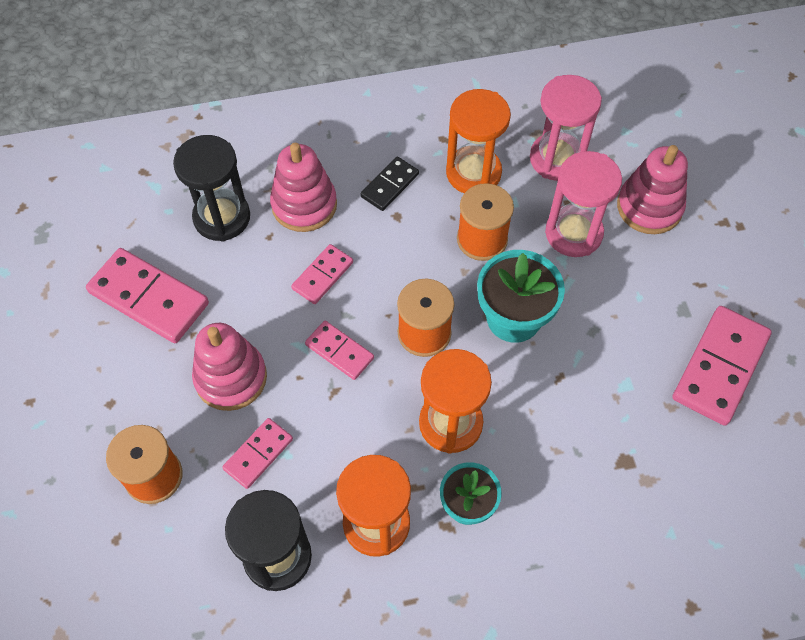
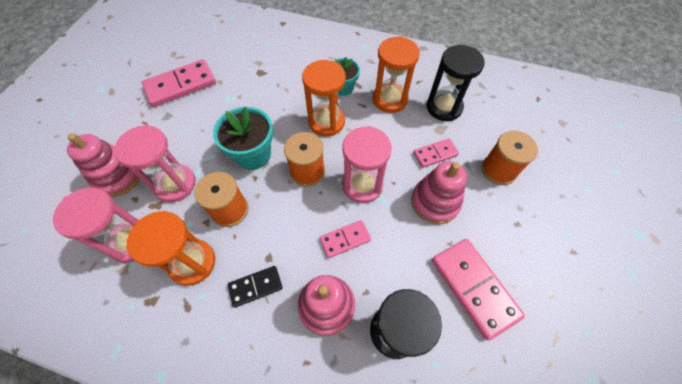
camera: 150 degrees left, 0 degrees up
(339, 351) = (362, 185): pink domino -> pink hourglass

